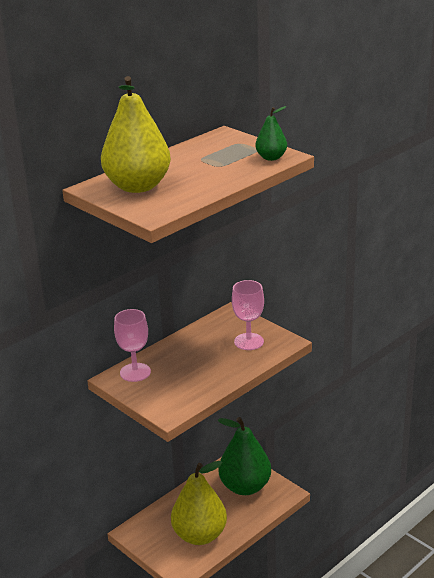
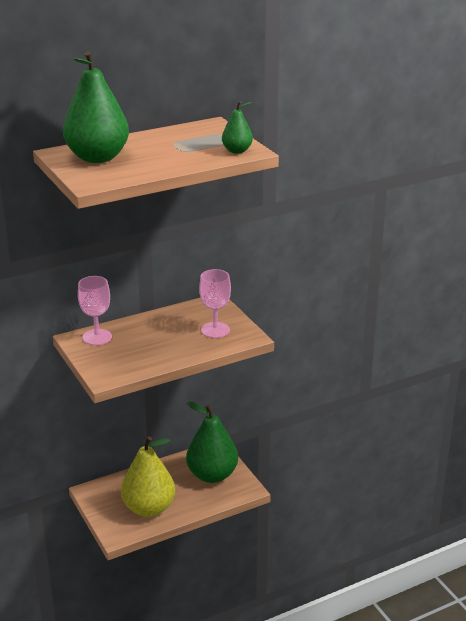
camera: 15 degrees right, 0 degrees up
(138, 186) = (97, 158): yellow pear -> green pear

